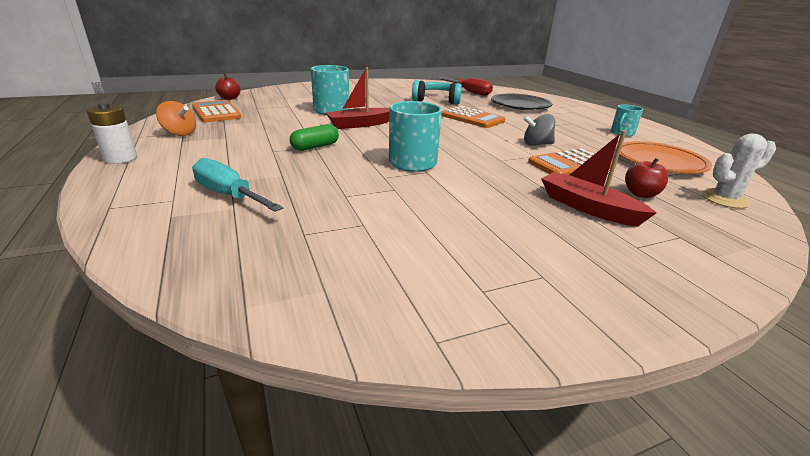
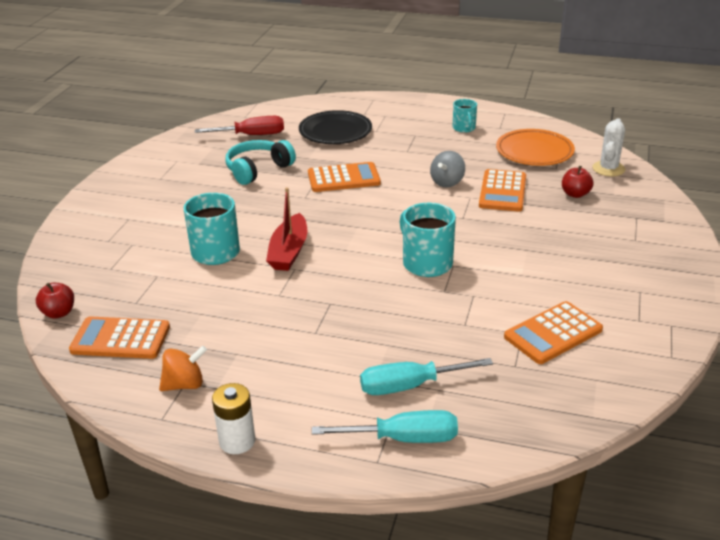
camera: 50 degrees left, 5 degrees up
(147, 210) = (403, 438): none -> turquoise screwdriver
(315, 147) = (331, 303): green capsule -> none
(383, 240) = (553, 333): none -> orange calculator
(587, 207) = (576, 227): red boat -> none

